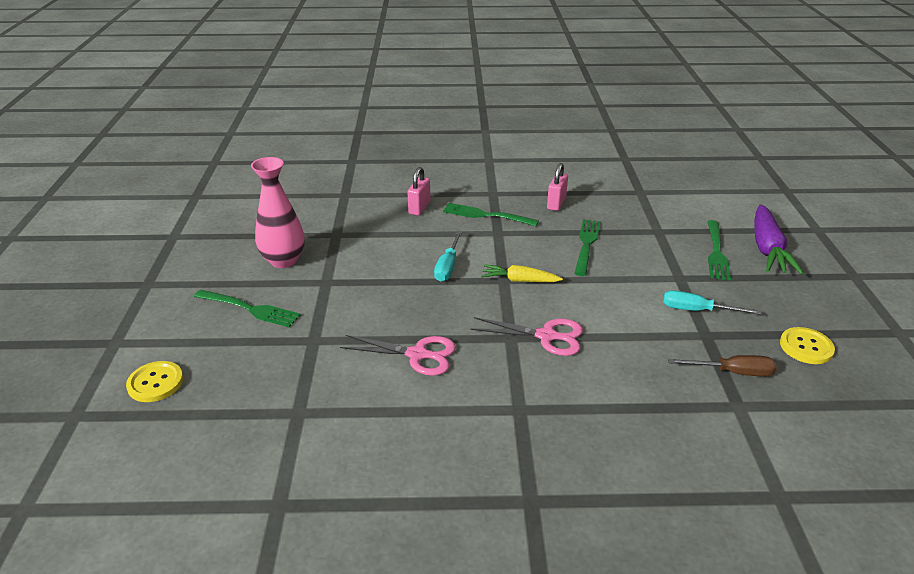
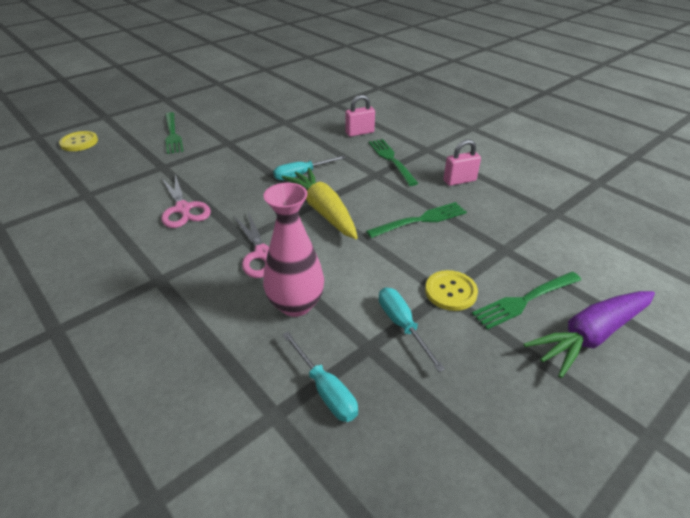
camera: 50 degrees right, 5 degrees up
(283, 260) = (234, 120): pink vase -> pink vase (296, 304)
(520, 280) = (323, 211): yellow carrot -> yellow carrot, size x1.66
(732, 372) = (325, 390): brown screwdriver -> turquoise screwdriver
(806, 347) = (435, 438): yellow button -> yellow button (450, 291)

